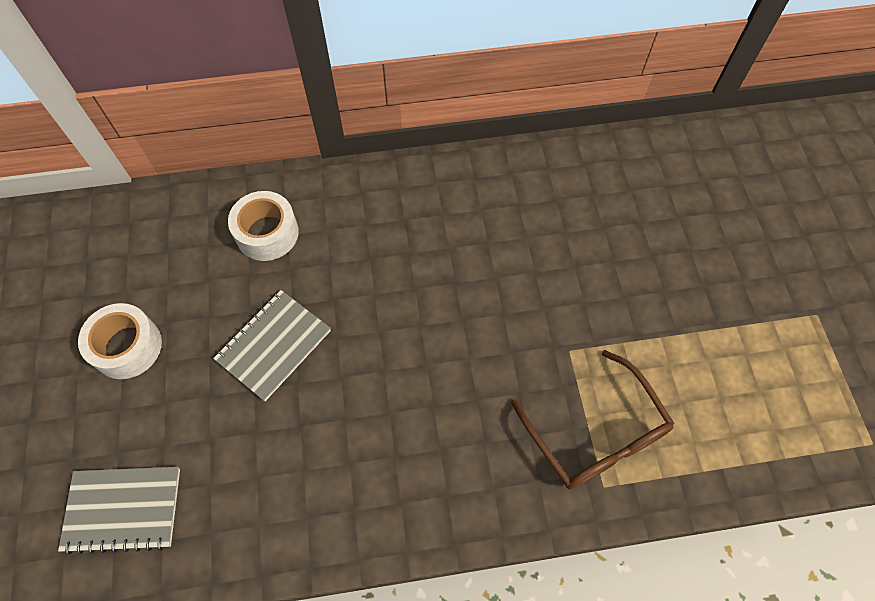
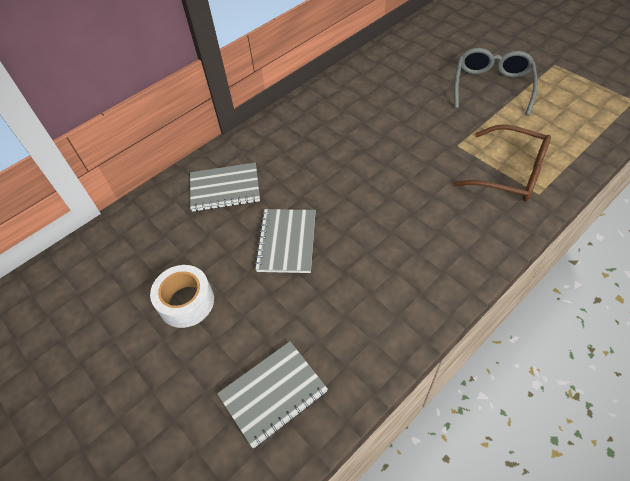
camera: 30 degrees left, 10 degrees down
(267, 233) = (225, 189): white tape -> grey notebook
(695, 293) = (492, 86): none -> grey glasses

